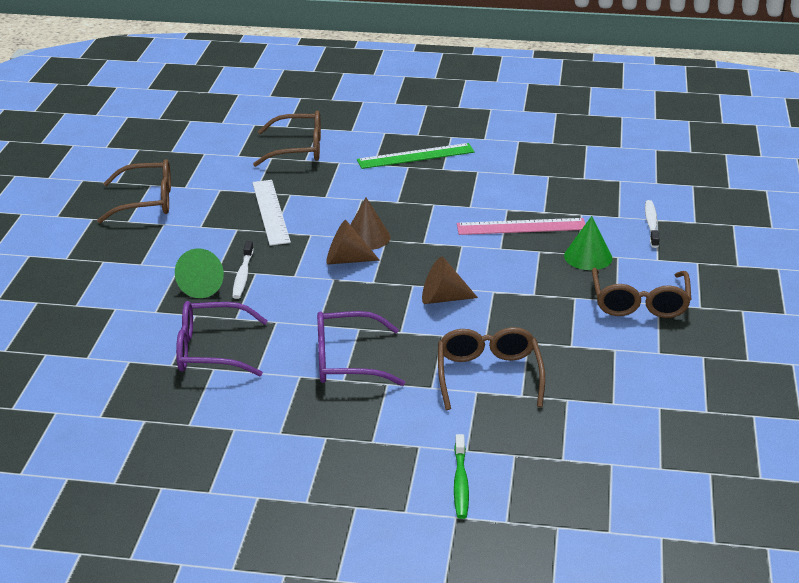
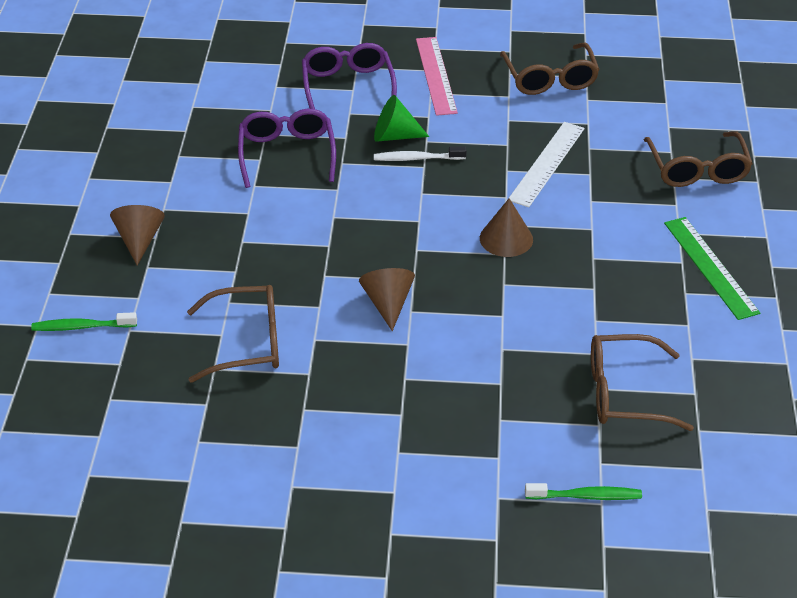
camera: 85 degrees right, 10 degrees up
(271, 212) = (547, 164): white ruler -> white ruler turned 45 degrees counterclockwise
(346, 260) = (456, 226): brown cone -> brown cone (139, 240)
(346, 361) = (271, 241): purple glasses -> purple glasses (347, 86)
(521, 226) = (554, 366): pink ruler -> pink ruler (436, 75)
(588, 257) = (493, 428): green cone -> none
(639, 303) = (393, 473): brown glasses -> brown glasses (624, 393)
(651, 224) = (585, 496): white toothbrush -> green toothbrush

